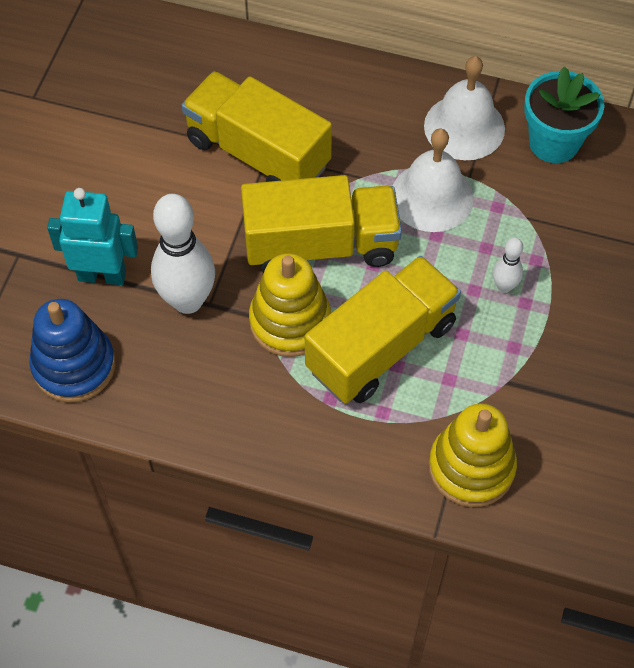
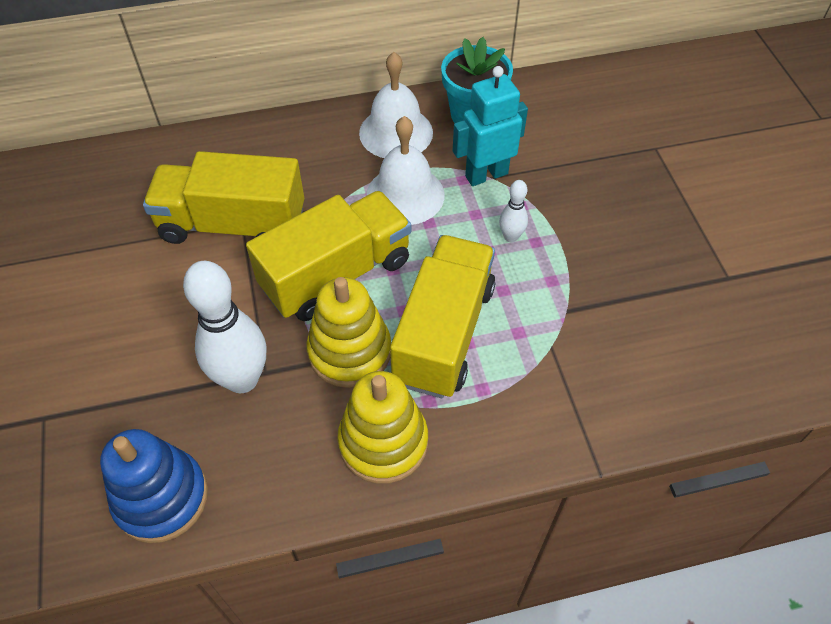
camera: 30 degrees left, 5 degrees down
(102, 275) = (143, 396): turquoise robot -> turquoise robot (486, 175)
(471, 467) = (588, 397): yellow stacking toy -> yellow stacking toy (383, 442)

